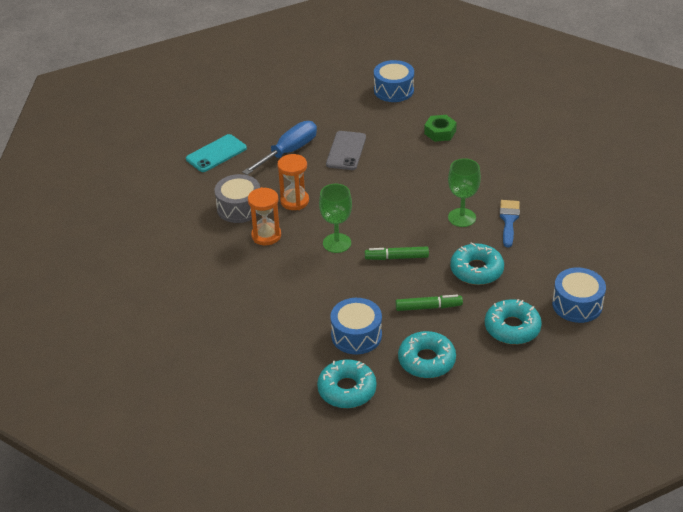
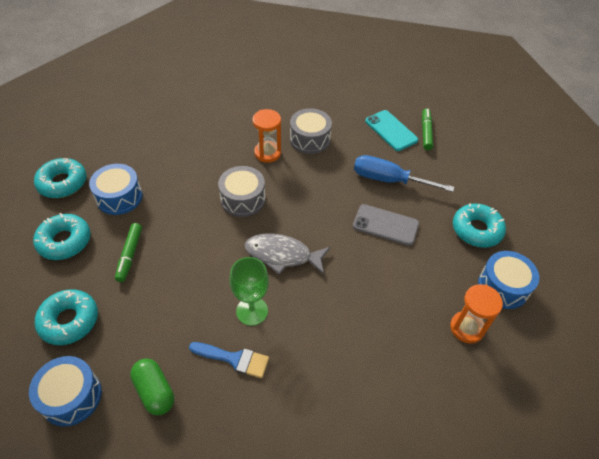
camera: 95 degrees right, 10 degrees up
(289, 152) = (389, 180): blue screwdriver -> blue screwdriver turned 150 degrees clockwise
(294, 201) = (311, 176): orange hourglass -> orange hourglass (467, 328)
(337, 243) = (243, 199): green goblet -> grey drum
(397, 257) = (207, 241): green marker -> green marker (426, 132)
(398, 208) = (282, 255): none -> grey fish
(440, 132) = (414, 320): green nut -> none
(476, 270) = (164, 307): turquoise donut -> turquoise donut (476, 230)
(553, 258) = (155, 391): none -> green capsule

